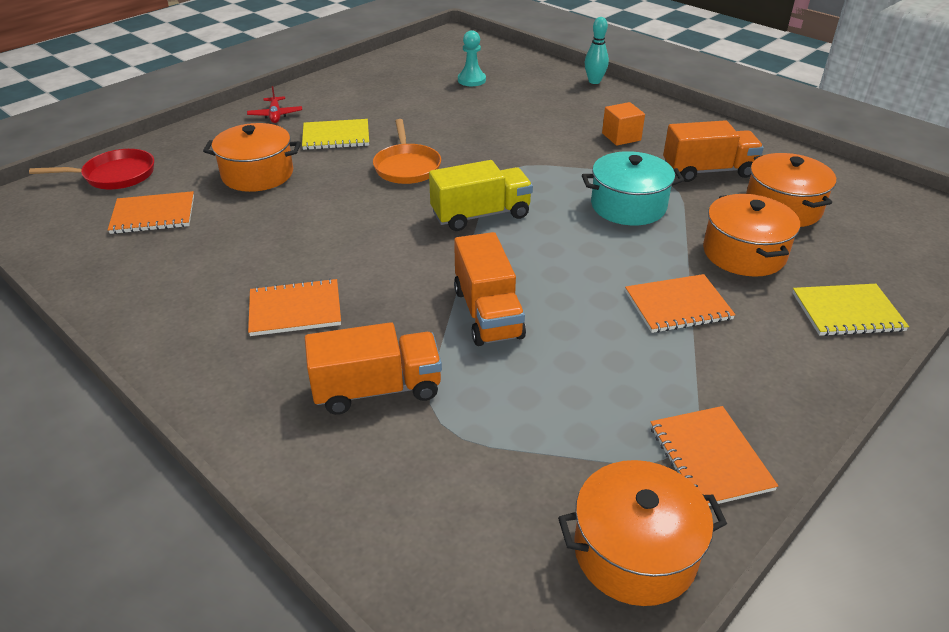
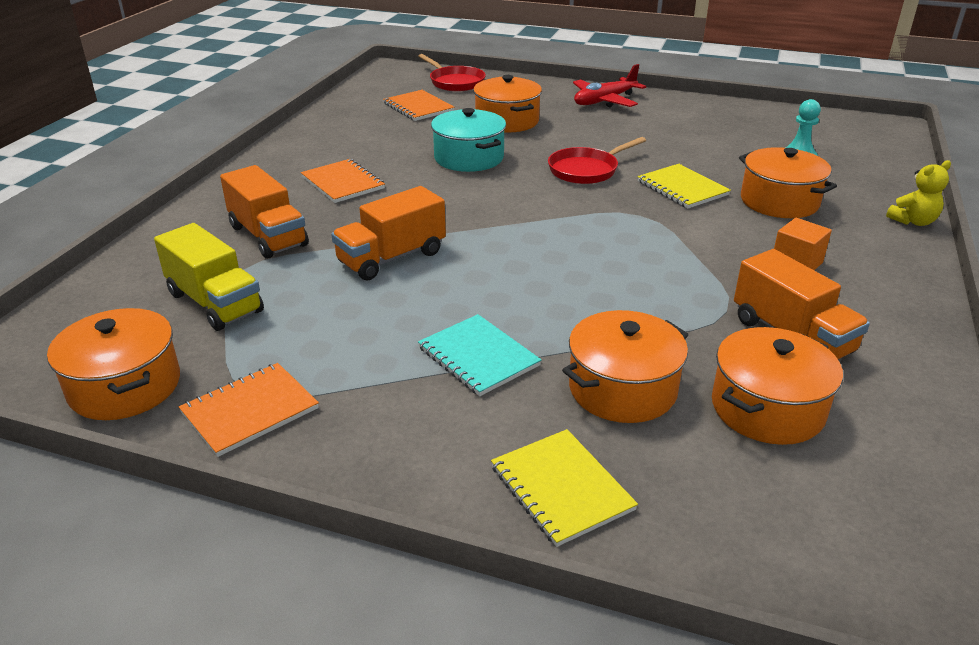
camera: 65 degrees right, 5 degrees down
(275, 115) = (604, 101): red plane -> red plane, size x1.62
(336, 136) = (600, 130): yellow notebook -> yellow notebook (682, 188)
(407, 166) = (586, 170): orange pan -> red pan
(480, 215) = (541, 221): yellow truck -> yellow truck (215, 303)
(532, 111) = (779, 201): none -> orange pot
(594, 81) = (913, 221): turquoise bowling pin -> yellow teddy bear
(628, 206) = (644, 295): turquoise pot -> turquoise pot (469, 158)
(678, 305) = (478, 357): orange notebook -> turquoise notebook

